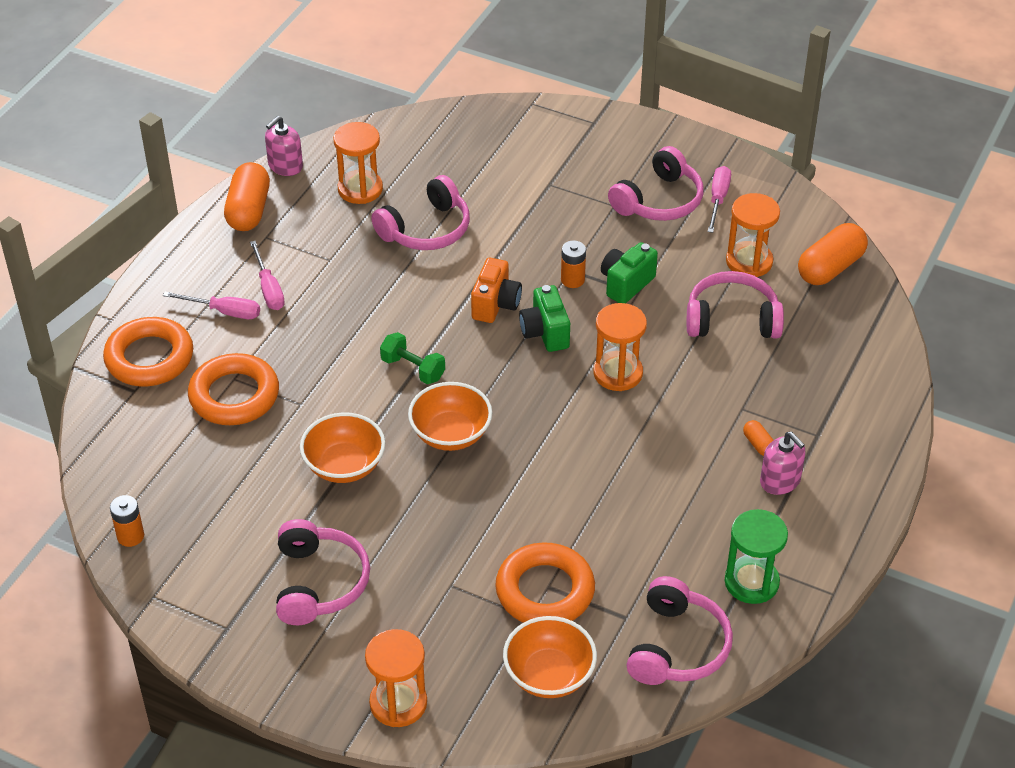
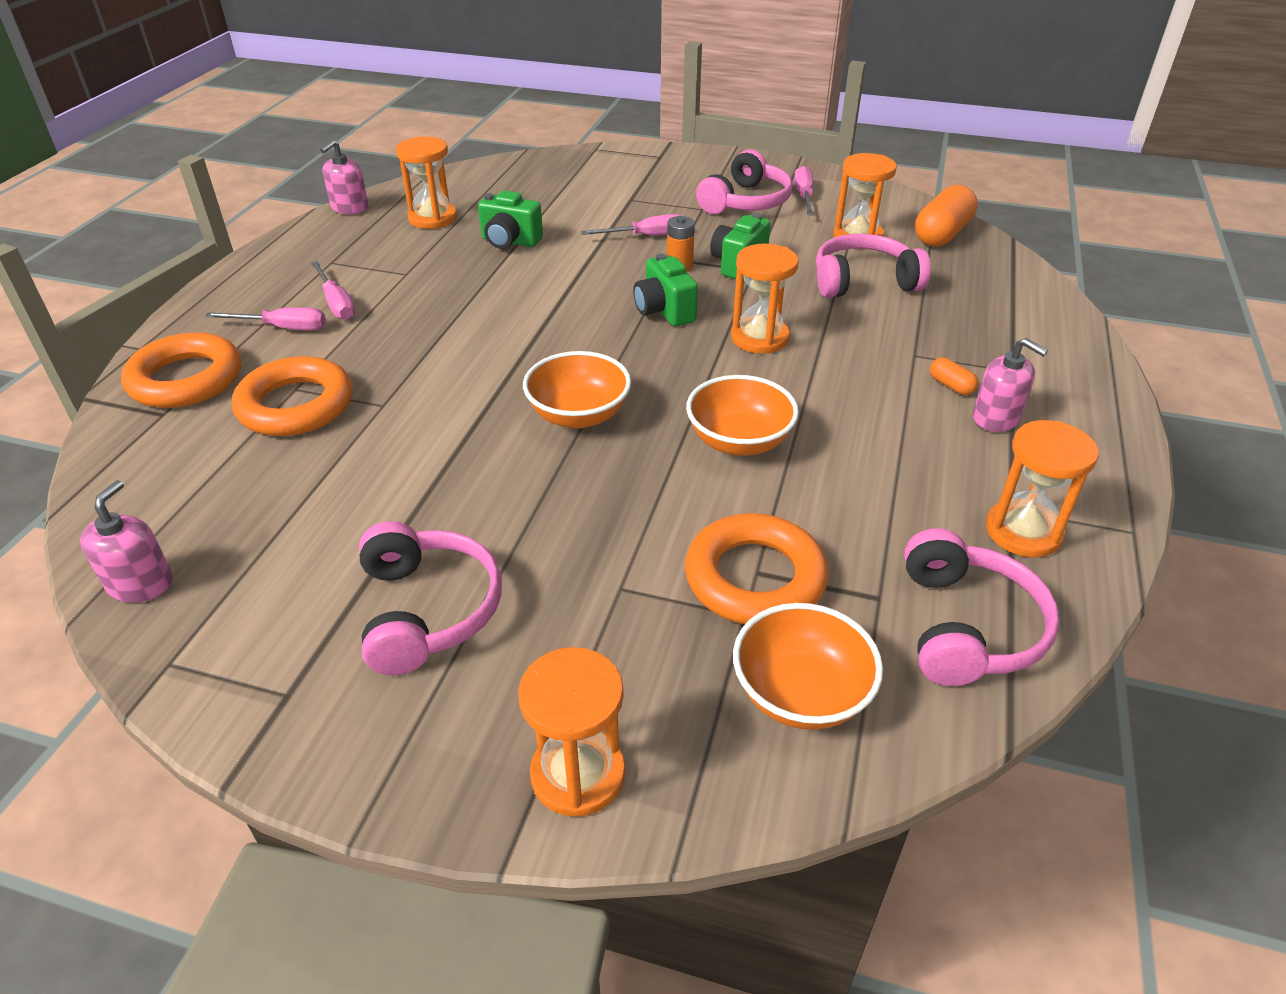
camera: 10 degrees left, 5 degrees down
(130, 536) = (140, 583): orange battery -> pink soap dispenser
(248, 210) = (310, 243): orange capsule -> none
(344, 465) = (447, 463): orange bowl -> orange bowl (739, 441)
(413, 369) = (518, 357): green dumbbell -> none
(426, 229) = (510, 242): pink headphones -> green camera
(495, 305) = (601, 293): orange camera -> none
(552, 237) = (646, 236): none -> pink screwdriver
(751, 582) = (1023, 531): green hourglass -> orange hourglass

